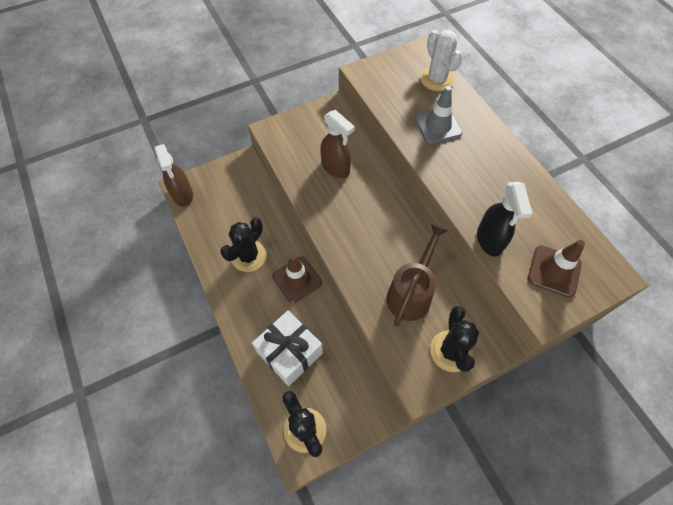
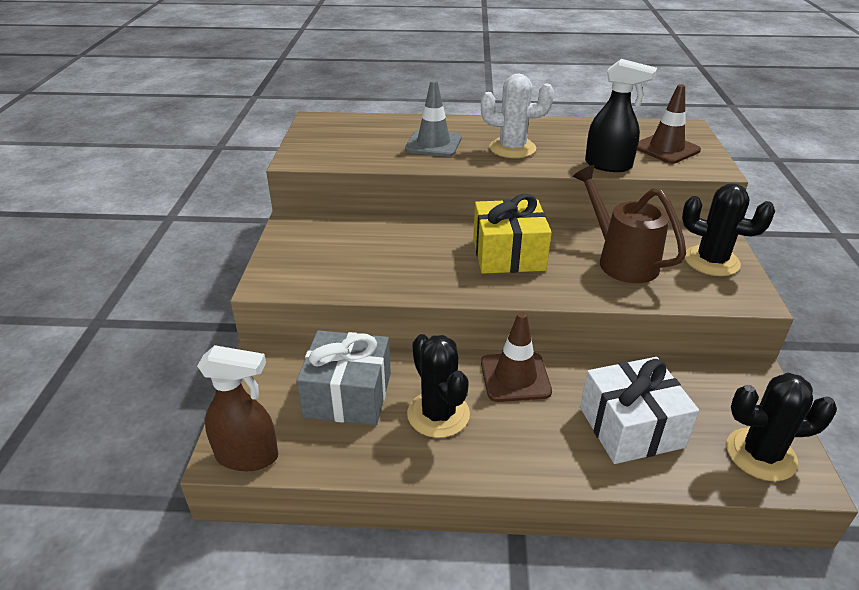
camera: 60 degrees left, 25 degrees down
(240, 211) = (348, 395): none -> grey gift
(335, 168) = (393, 251): brown spray bottle -> none
(373, 226) = (508, 254): none -> yellow gift
(437, 79) = (368, 124): white cactus -> white cactus (512, 148)

